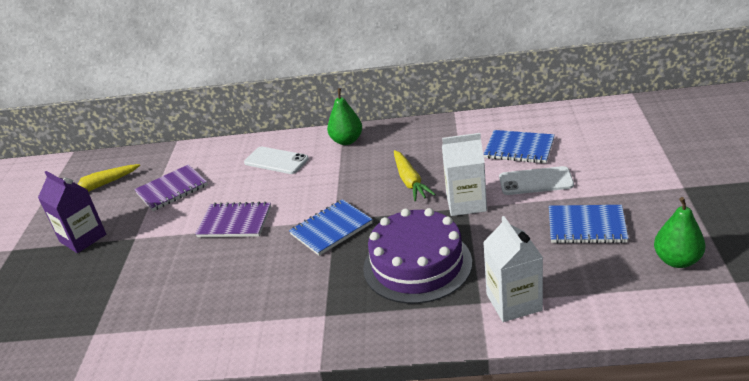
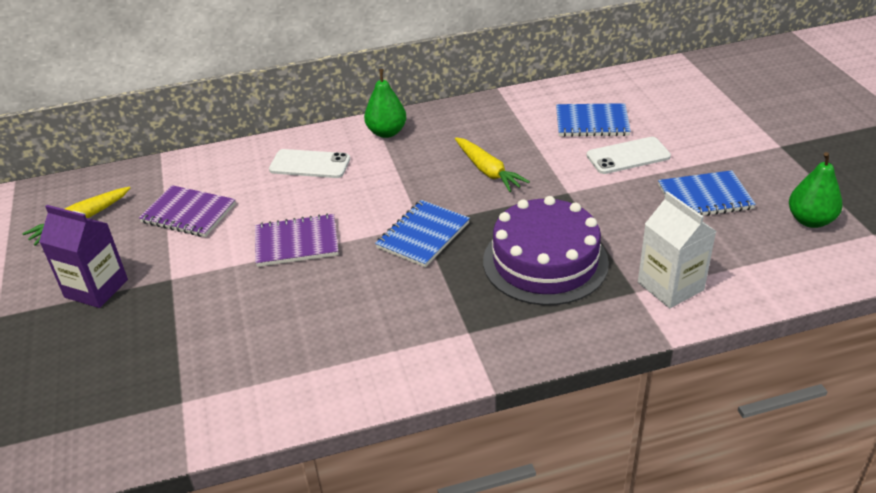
camera: 20 degrees left, 5 degrees up
(172, 189) = (188, 213): purple notebook -> purple notebook turned 75 degrees clockwise
(466, 203) = (564, 188): white carton -> none

